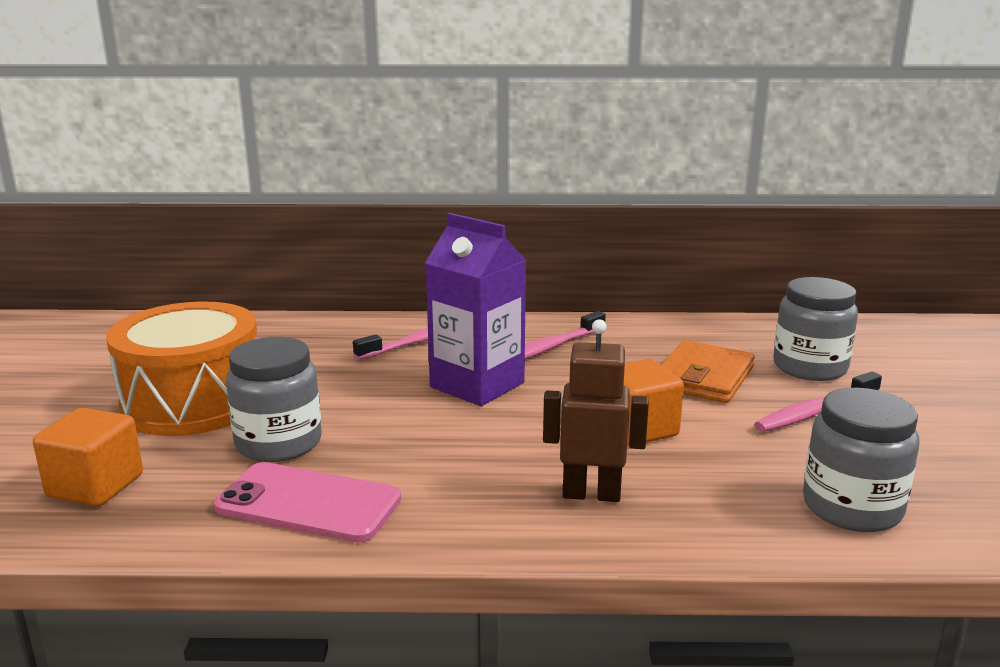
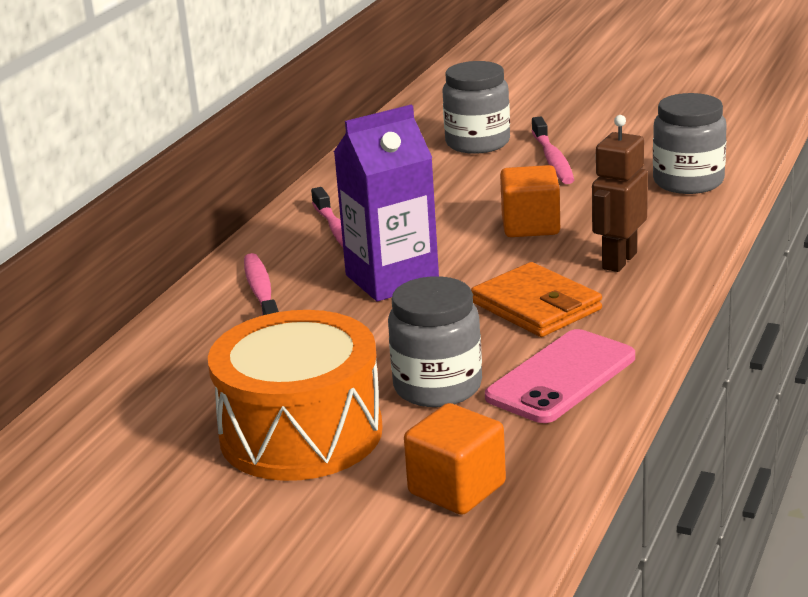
camera: 65 degrees left, 5 degrees up
(703, 377) = (460, 184): orange wallet -> orange wallet (536, 306)

